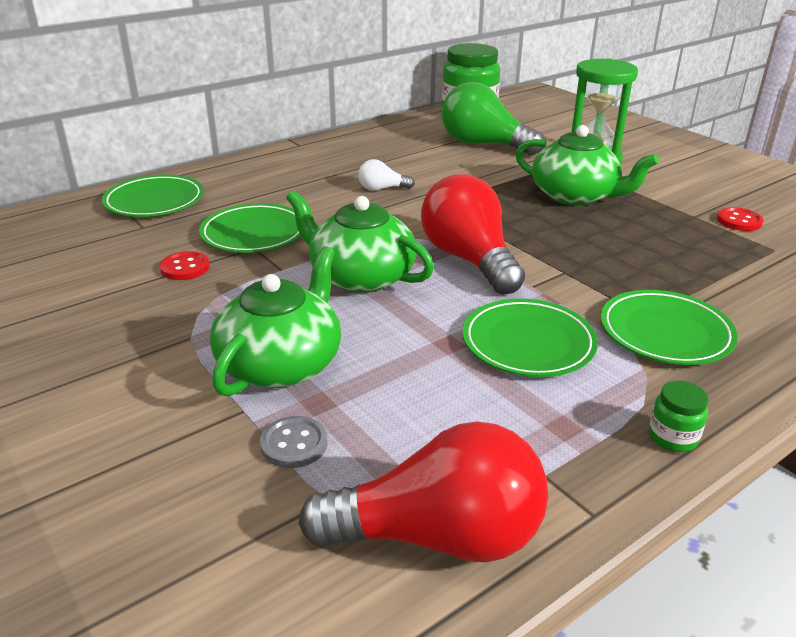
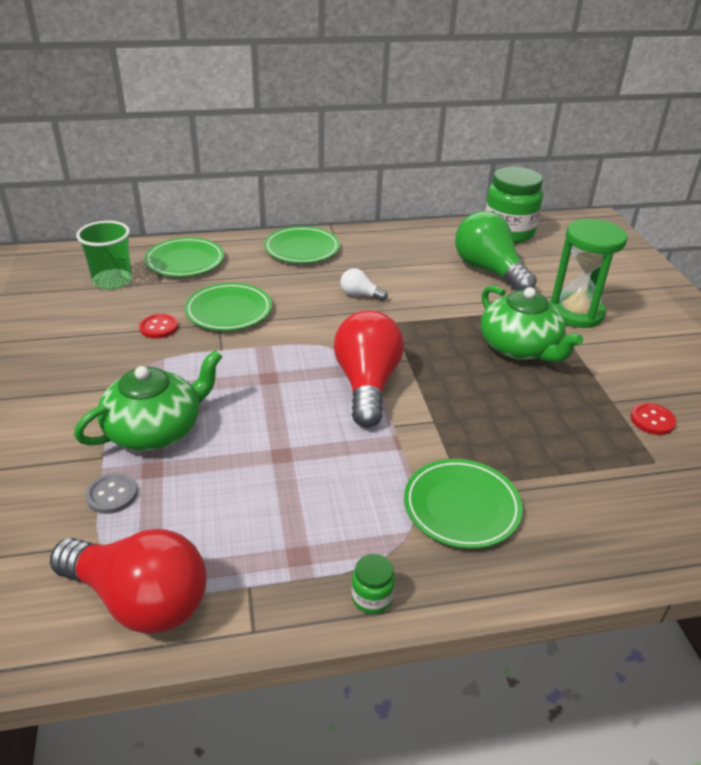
camera: 25 degrees right, 5 degrees up
(79, 238) = (112, 281): none -> green cup
(360, 276) = (271, 373): green teapot -> none
(528, 343) = (341, 476): green plate -> green plate (302, 249)

